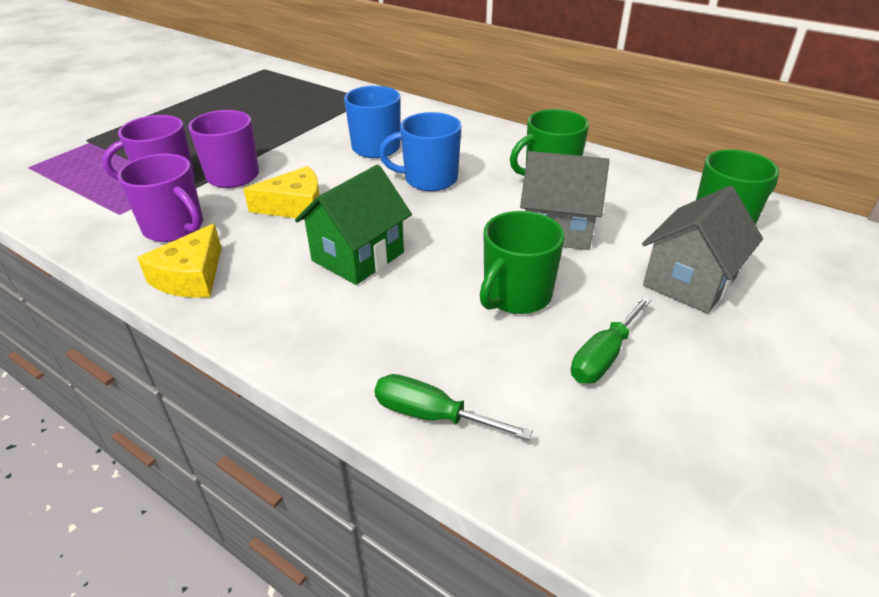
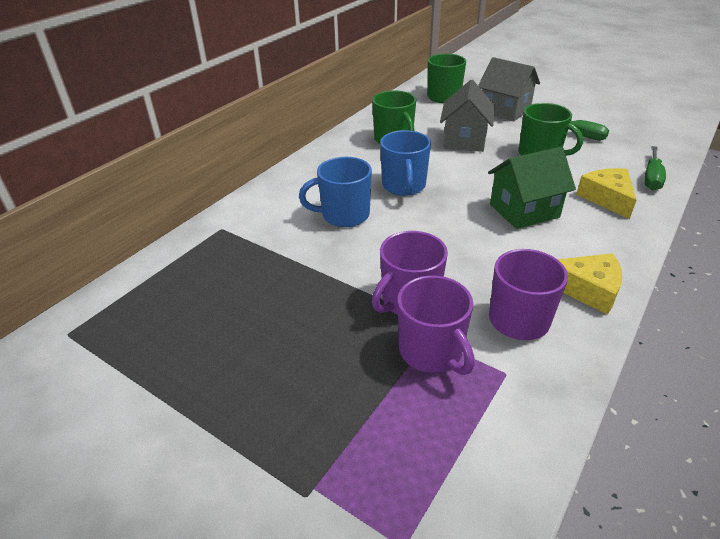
camera: 90 degrees left, 0 degrees up
(295, 206) = (461, 249): yellow cheese -> yellow cheese (607, 198)
(358, 256) = (524, 211): green house -> green house turned 60 degrees counterclockwise

